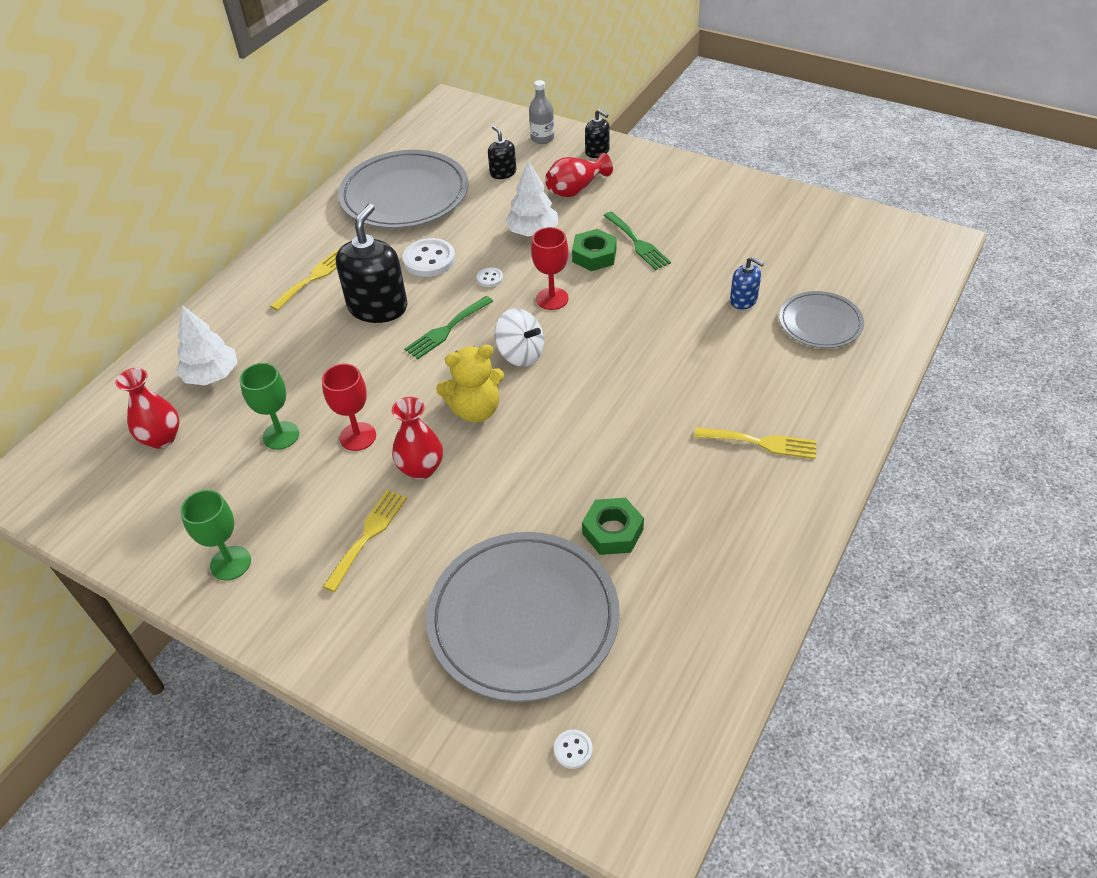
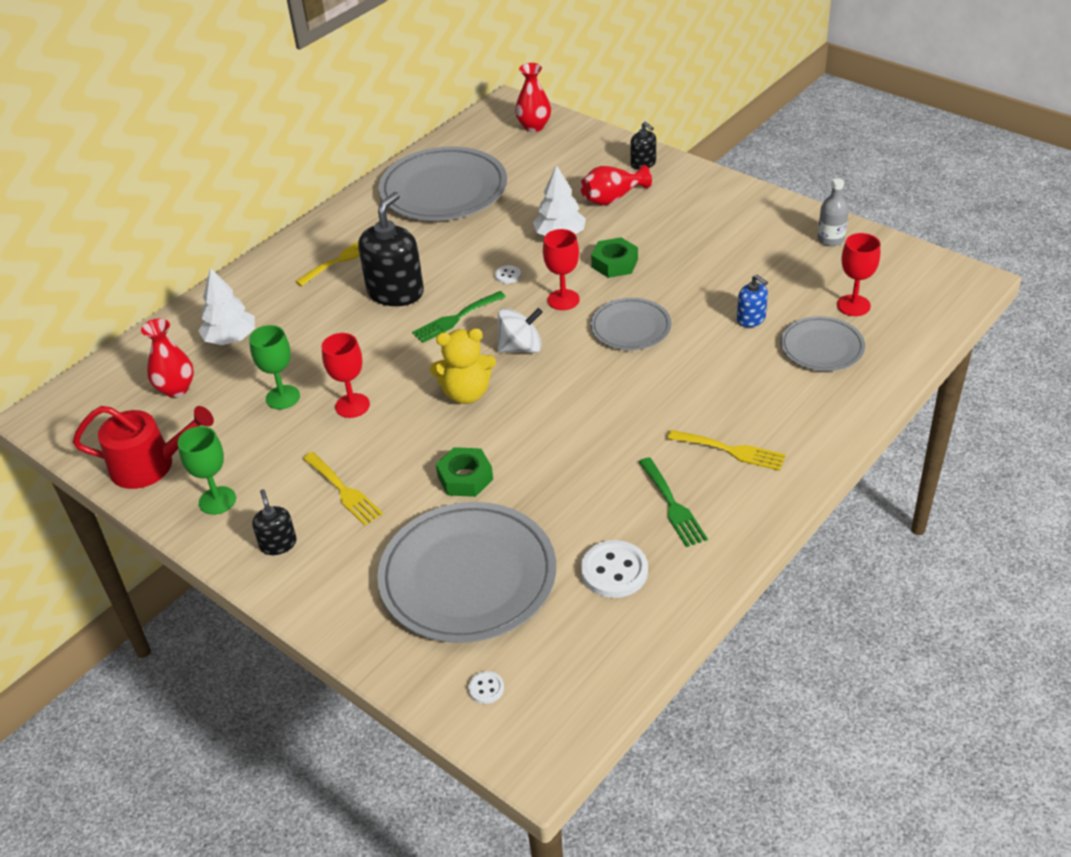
camera: 10 degrees right, 5 degrees down
(147, 530) = (150, 465): none -> red watering can
(368, 535) = (344, 491): yellow fork -> yellow fork turned 105 degrees clockwise
(421, 468) = (404, 439): red vase -> red vase (534, 126)
(429, 260) = (454, 253): white button -> white button (614, 571)
(503, 173) = (544, 176): black soap dispenser -> black soap dispenser (278, 544)
(520, 354) = (521, 347): white spinning top -> white spinning top turned 60 degrees counterclockwise
(542, 138) = (591, 146): grey bottle -> grey bottle (830, 239)
(612, 531) = (568, 513): green nut -> green nut (465, 478)
(627, 321) = (630, 327): none -> grey plate
(637, 243) = (660, 255): green fork -> green fork (673, 506)
(838, 277) = (853, 305): none -> red goblet

